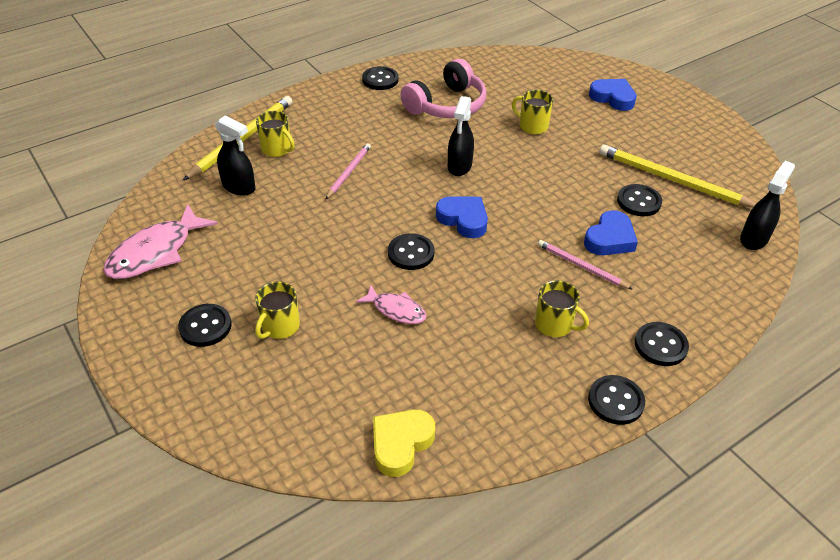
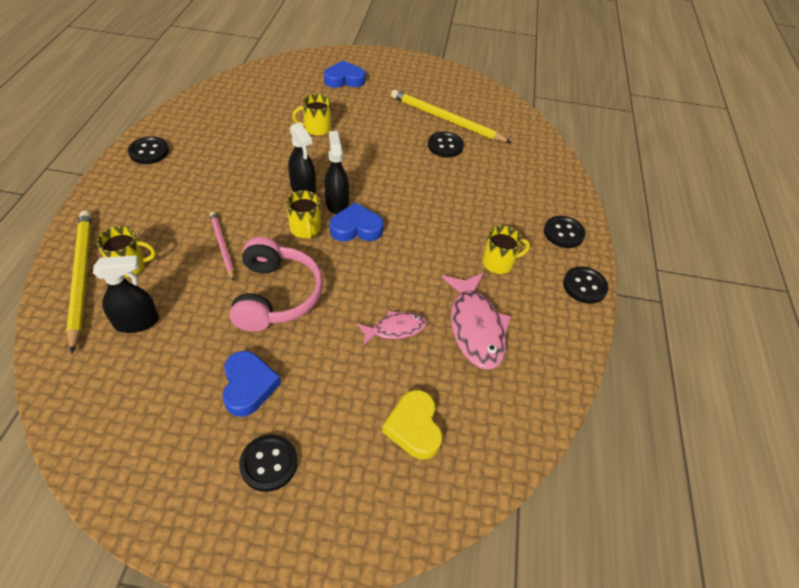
camera: 50 degrees left, 5 degrees up
(155, 252) = (131, 439): pink fish -> pink fish (475, 327)
(280, 326) = (329, 411): yellow mug -> yellow mug (305, 229)
(401, 444) = (516, 421): yellow heart -> yellow heart (414, 427)
(411, 253) = (352, 279): black button -> none
(447, 105) = (233, 145): pink headphones -> pink headphones (276, 295)
(581, 266) = (466, 212): pink pencil -> none
(610, 239) = (459, 182): blue heart -> blue heart (248, 386)
(673, 180) = (446, 119): yellow pencil -> yellow pencil turned 45 degrees clockwise
(754, 239) = (528, 133): black spray bottle -> black spray bottle (337, 203)

